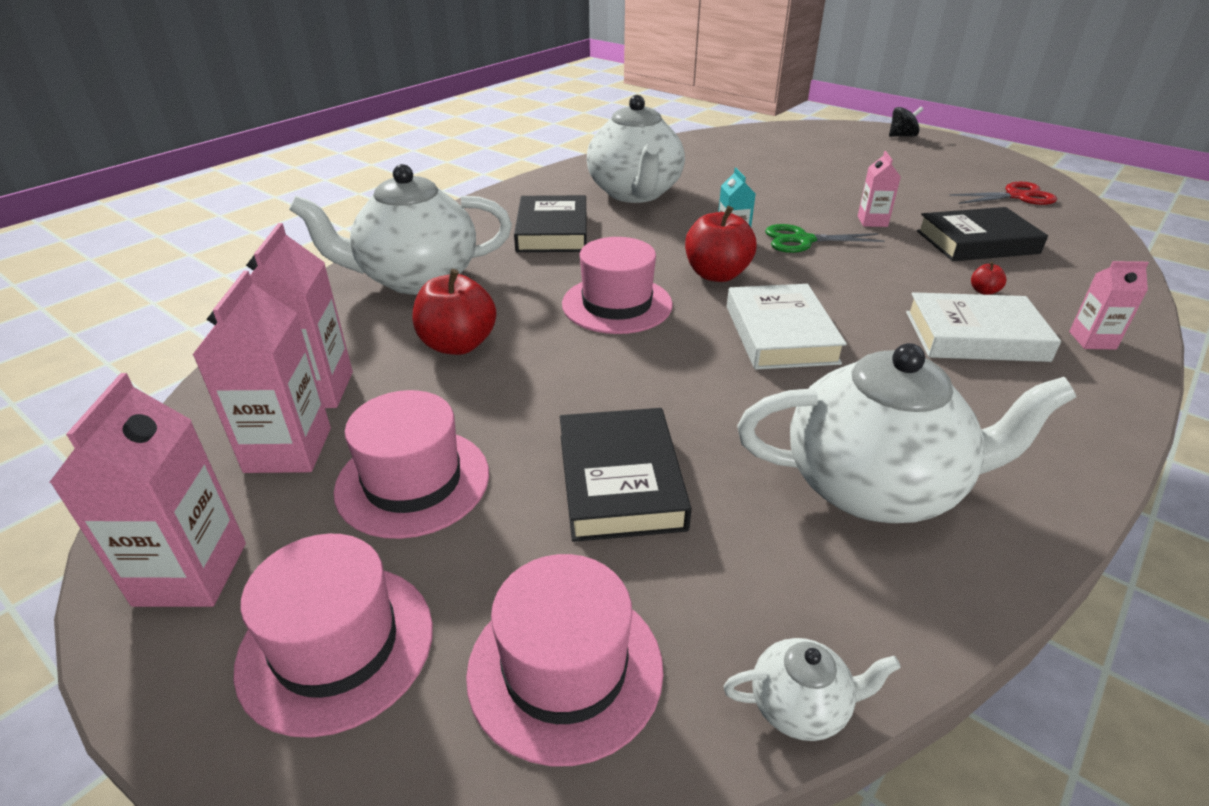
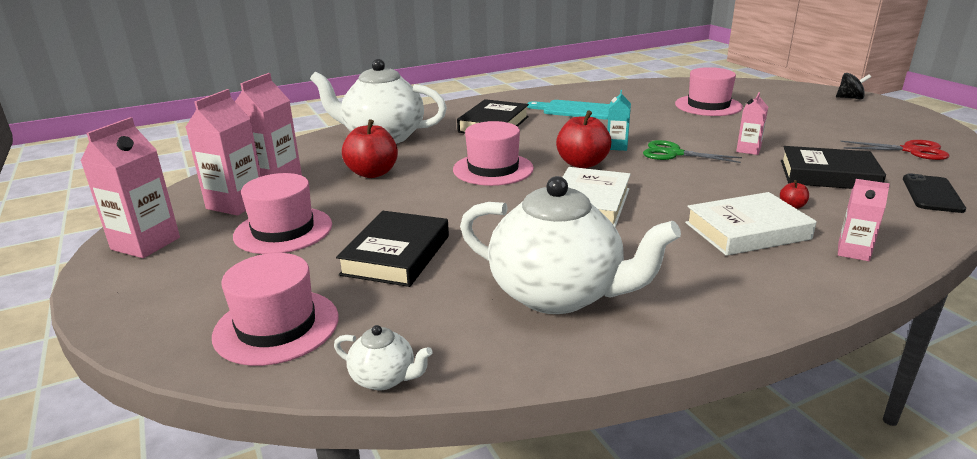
camera: 25 degrees right, 10 degrees down
(336, 646) = (180, 287): pink hat -> pink hat (708, 105)
(635, 193) = (576, 110): white teapot -> turquoise cutting board
(975, 336) = (747, 231): white book -> white book turned 45 degrees counterclockwise
(1084, 249) = (932, 194): none -> black phone

